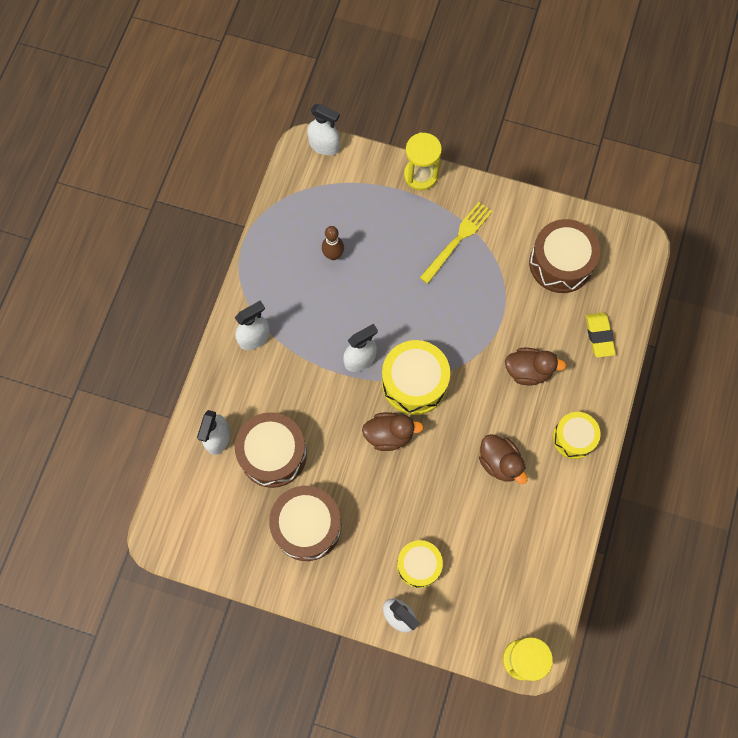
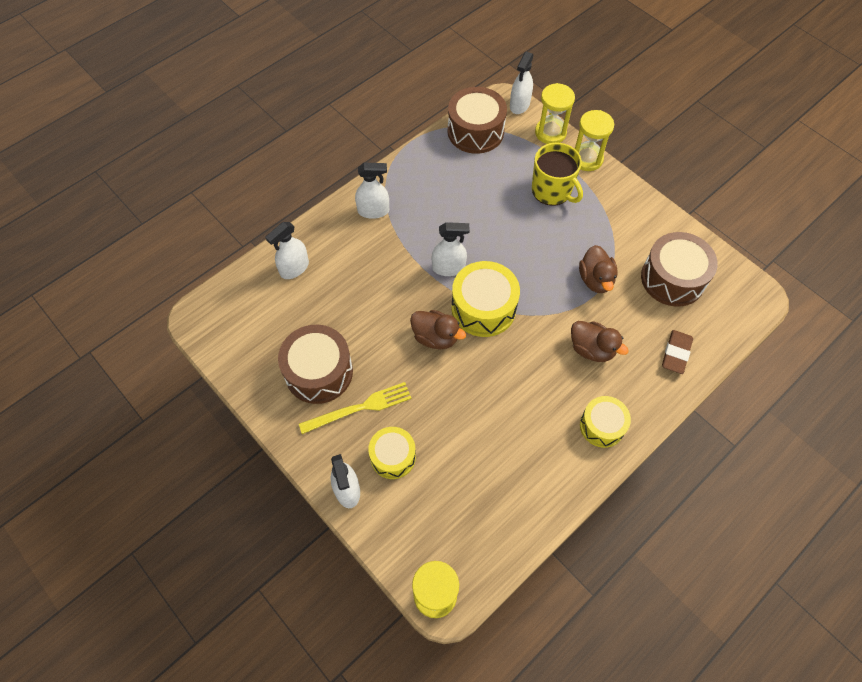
camera: 30 degrees right, 10 degrees down
(273, 454) = (329, 302): brown drum -> brown drum (475, 131)
(324, 146) = (519, 105): white spray bottle -> white spray bottle turned 60 degrees clockwise
(333, 255) = (476, 182): brown bowling pin -> none
(371, 163) = (550, 133): none -> yellow hourglass
(408, 227) = (552, 190): none -> yellow mug
(457, 240) = (589, 219): yellow fork -> yellow fork (360, 408)
(500, 462) = (520, 410): brown duck -> brown duck (595, 280)
(599, 336) = (676, 353): yellow eraser -> brown eraser

